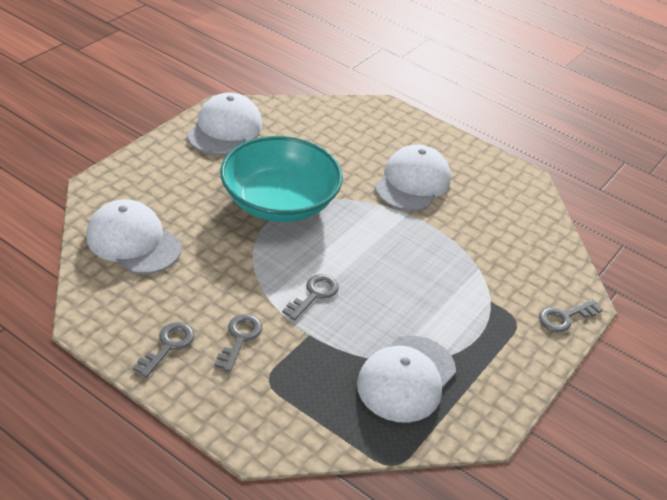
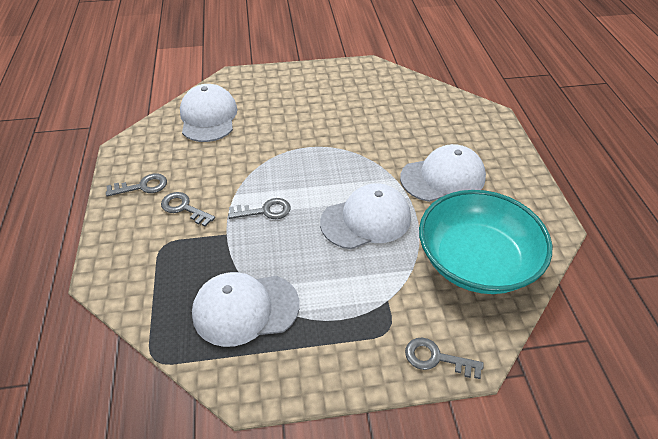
camera: 50 degrees right, 5 degrees up
(225, 129) = (352, 79): white cap -> white cap (366, 220)
(239, 338) = (184, 208): grey key -> grey key turned 120 degrees counterclockwise
(279, 202) = (325, 140): turquoise bowl -> turquoise bowl (476, 261)

